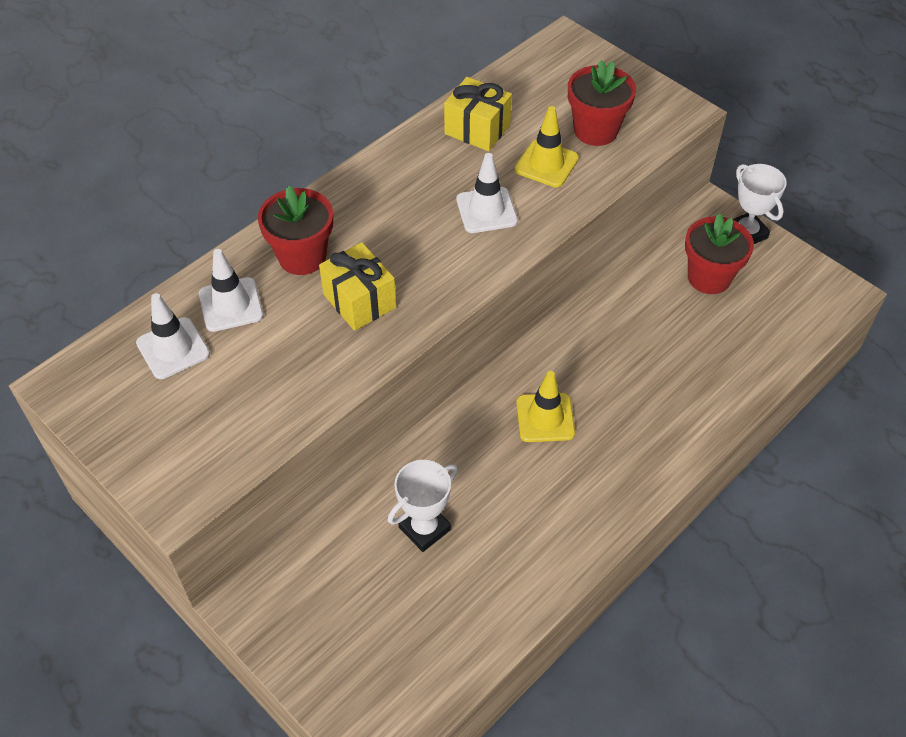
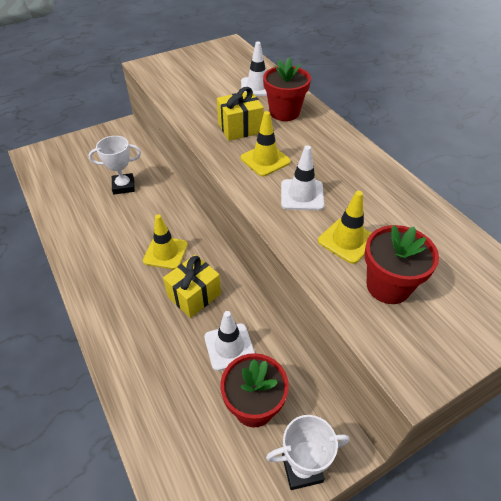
camera: 105 degrees right, 5 degrees down
(173, 348) = (235, 70): white traffic cone -> white traffic cone (229, 346)
(424, 528) = (123, 186): white trophy -> white trophy turned 75 degrees counterclockwise
(428, 257) = (265, 160): none -> yellow traffic cone
(477, 129) = (396, 207): yellow gift -> yellow gift (194, 295)

